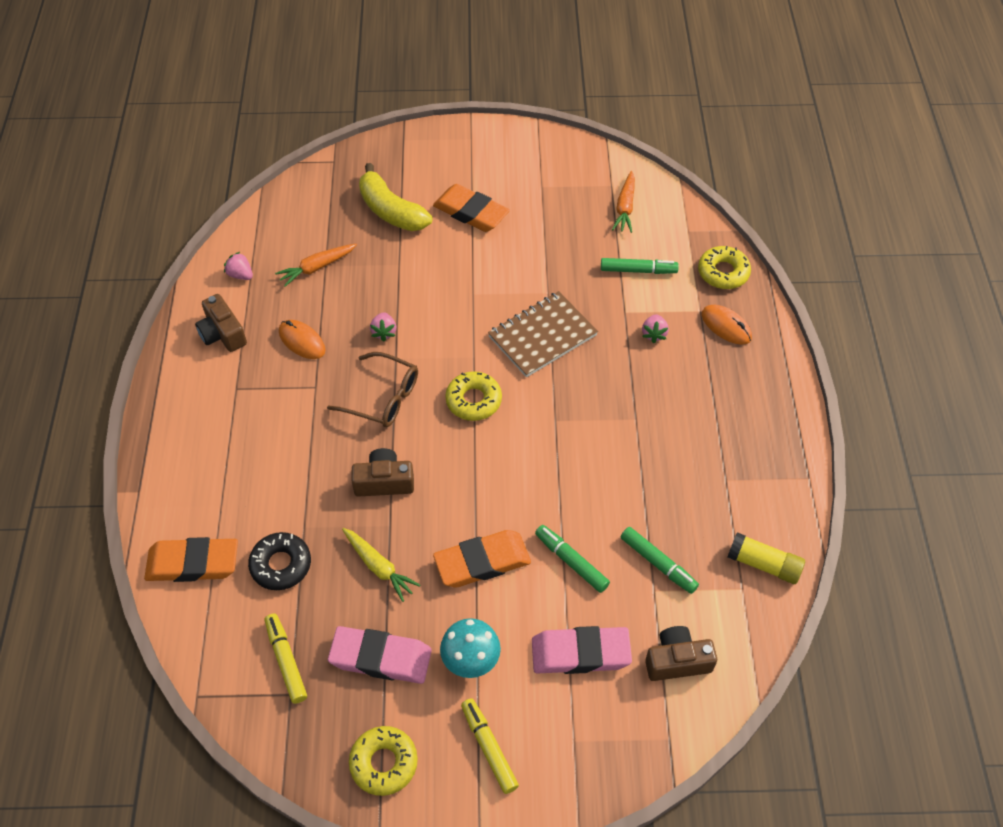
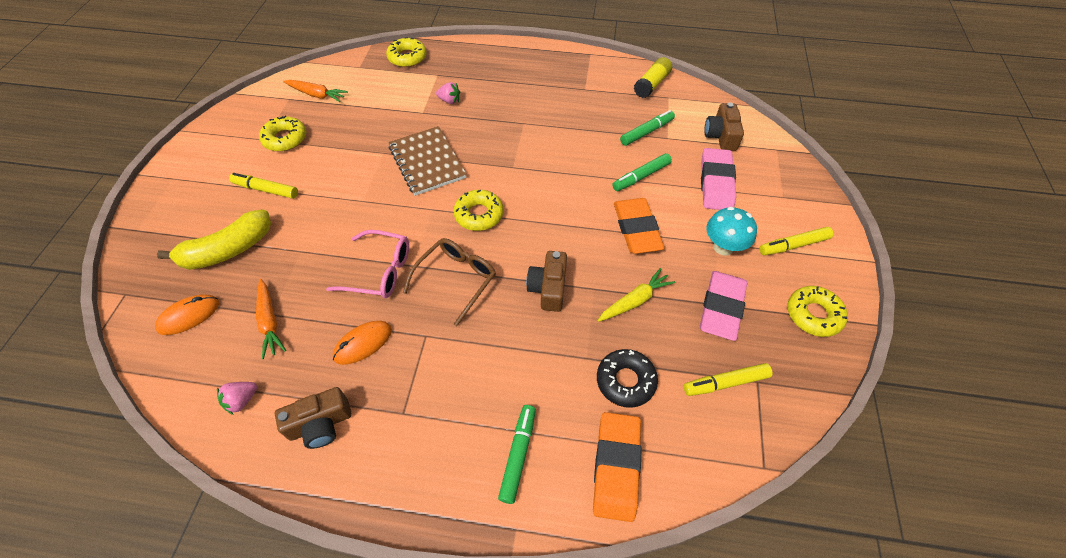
camera: 80 degrees left, 0 degrees up
(384, 332) = (379, 271): pink strawberry -> pink glasses
(471, 212) = (266, 190): orange eraser -> yellow marker
(546, 203) = (285, 139): none -> yellow donut
(638, 270) = (385, 98): green marker -> green marker (518, 455)
(726, 326) = (456, 65): orange mouse -> orange mouse (189, 316)

